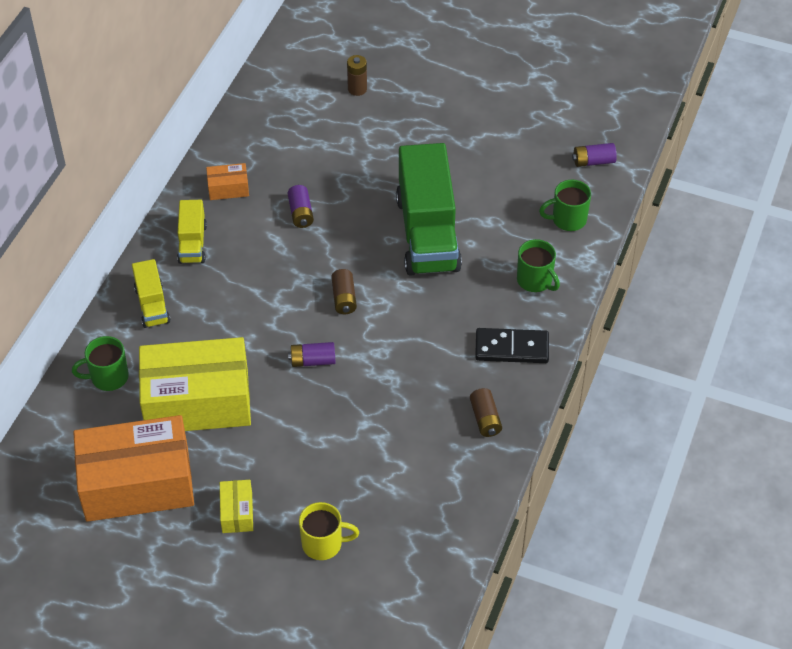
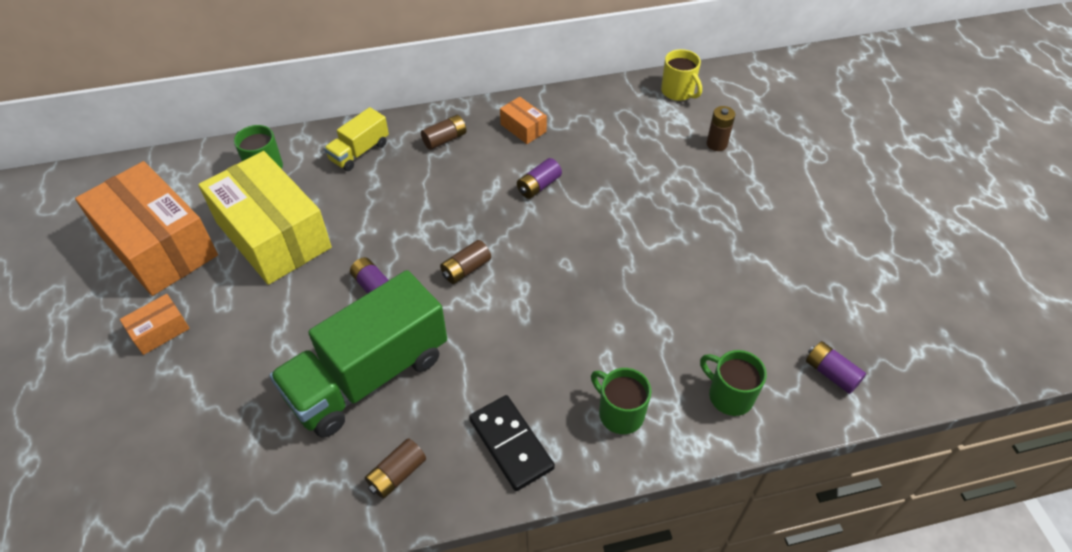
camera: 55 degrees right, 0 degrees up
(192, 243) = (445, 139): yellow truck -> brown battery
(237, 512) = (160, 331): yellow box -> orange box
(323, 544) = (153, 420): yellow mug -> yellow mug (678, 92)
(427, 233) = (599, 287): green truck -> green truck (368, 376)
(535, 280) = (620, 413): green mug -> green mug turned 120 degrees clockwise

